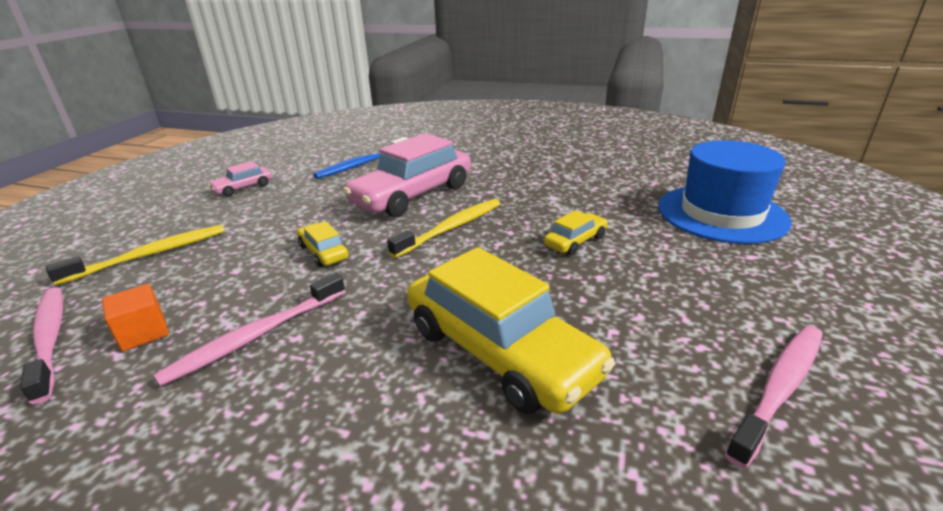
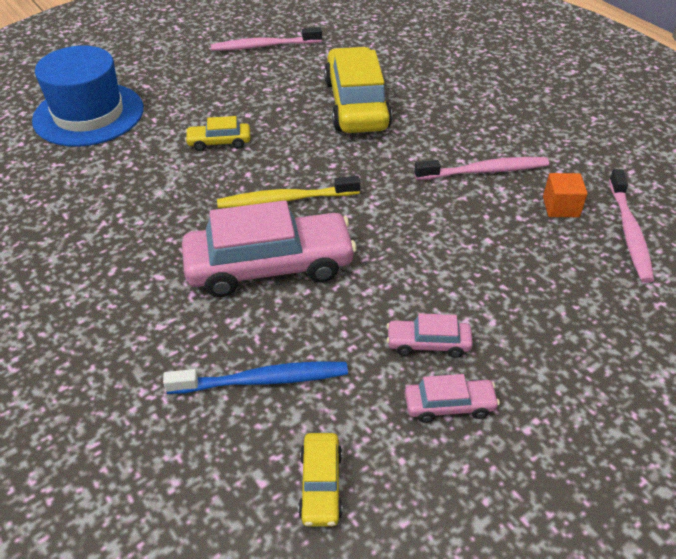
camera: 145 degrees left, 15 degrees up
(150, 255) = (567, 303): yellow toothbrush -> none
(268, 202) = (428, 343): none -> pink car
(324, 252) = (407, 225): yellow car -> yellow car (321, 485)

